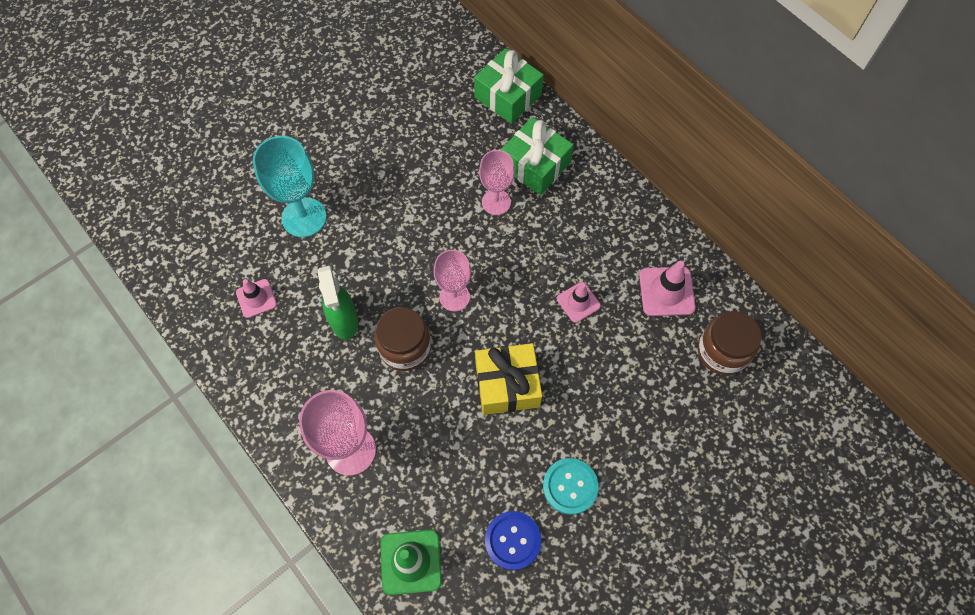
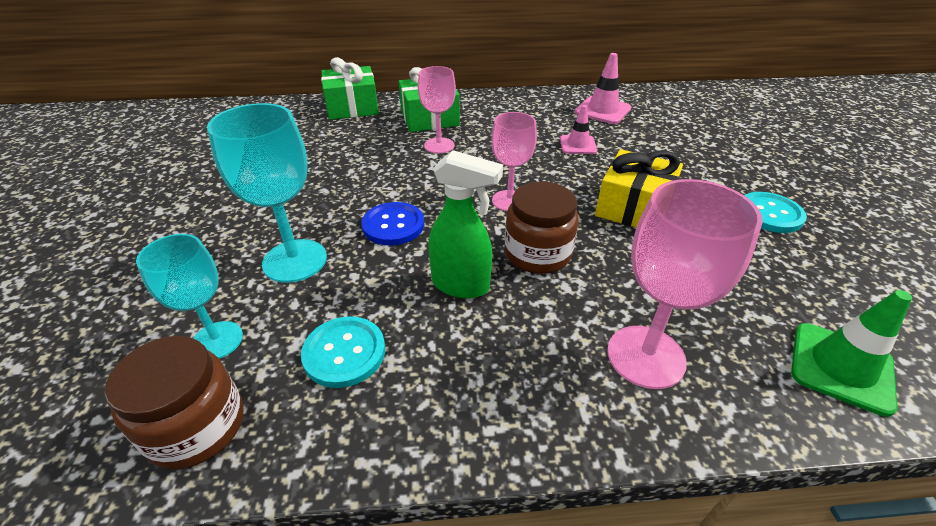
camera: 55 degrees left, 25 degrees down
(226, 234) = (217, 340): none -> turquoise goblet
(256, 298) = (344, 353): pink traffic cone -> turquoise button
(513, 540) = (826, 272): blue button -> blue button (393, 225)
(722, 351) = (672, 109): brown jar -> brown jar (196, 426)

